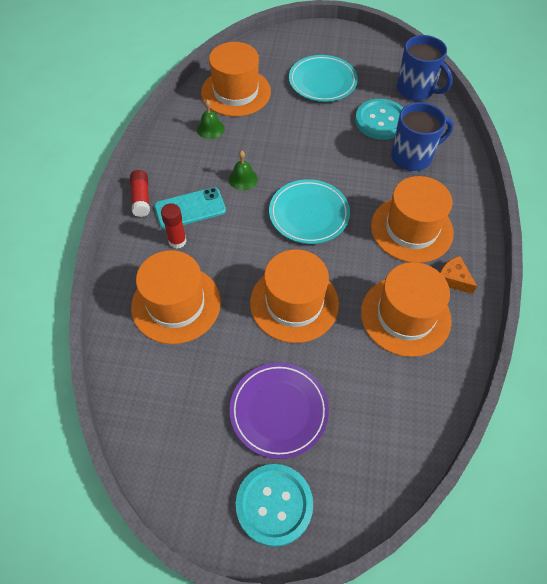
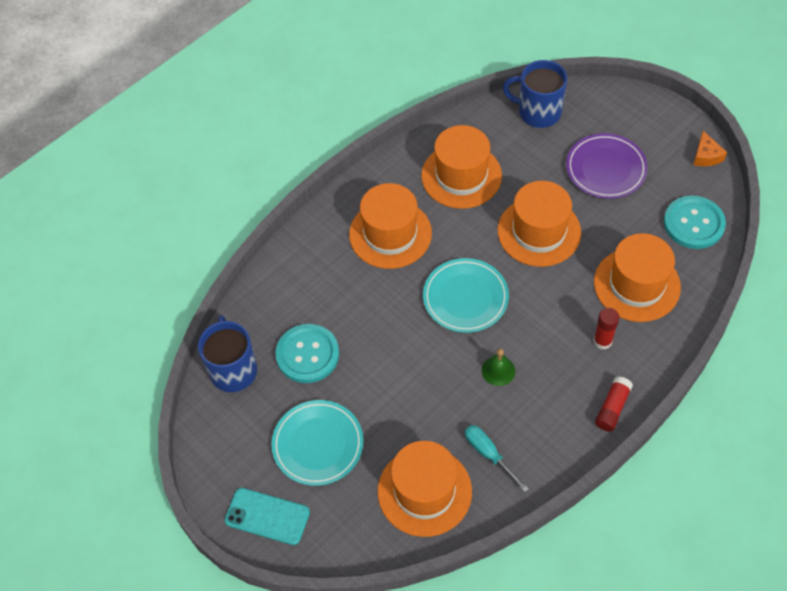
camera: 140 degrees left, 0 degrees up
(190, 208) = (571, 368): turquoise phone -> turquoise phone (267, 516)
(210, 129) = (489, 454): green bell -> turquoise screwdriver
(274, 505) = (646, 123): turquoise button -> turquoise button (694, 223)
(412, 157) = (319, 297): blue mug -> blue mug (538, 112)
(453, 279) = (399, 179): orange cheese -> orange cheese (706, 156)

